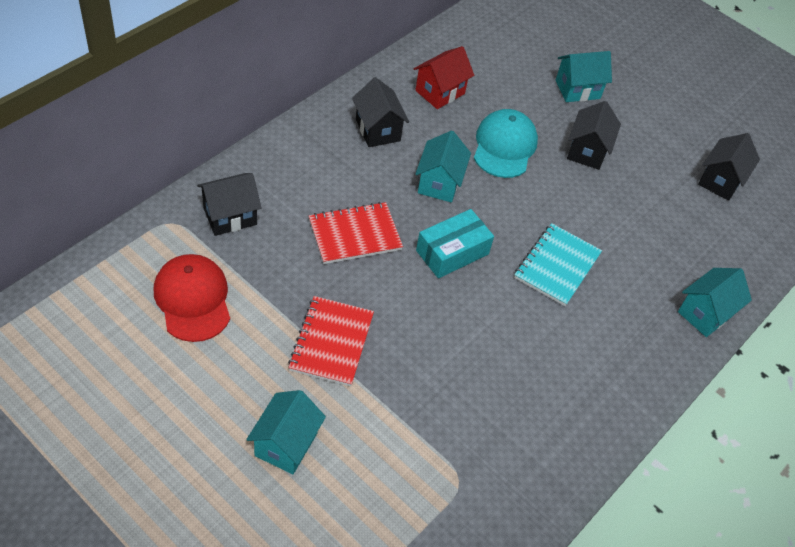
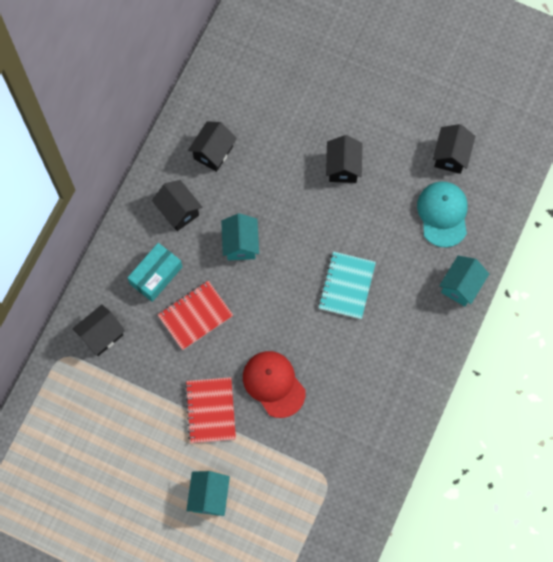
camera: 10 degrees left, 20 degrees up
(193, 299) = (105, 413): red cap -> red cap (273, 384)
(440, 92) = (213, 152): red house -> black house
(452, 252) = (269, 303): turquoise box -> turquoise box (156, 275)
(504, 146) = (279, 188): turquoise cap -> turquoise cap (443, 214)
(577, 89) = (320, 104): turquoise house -> none

